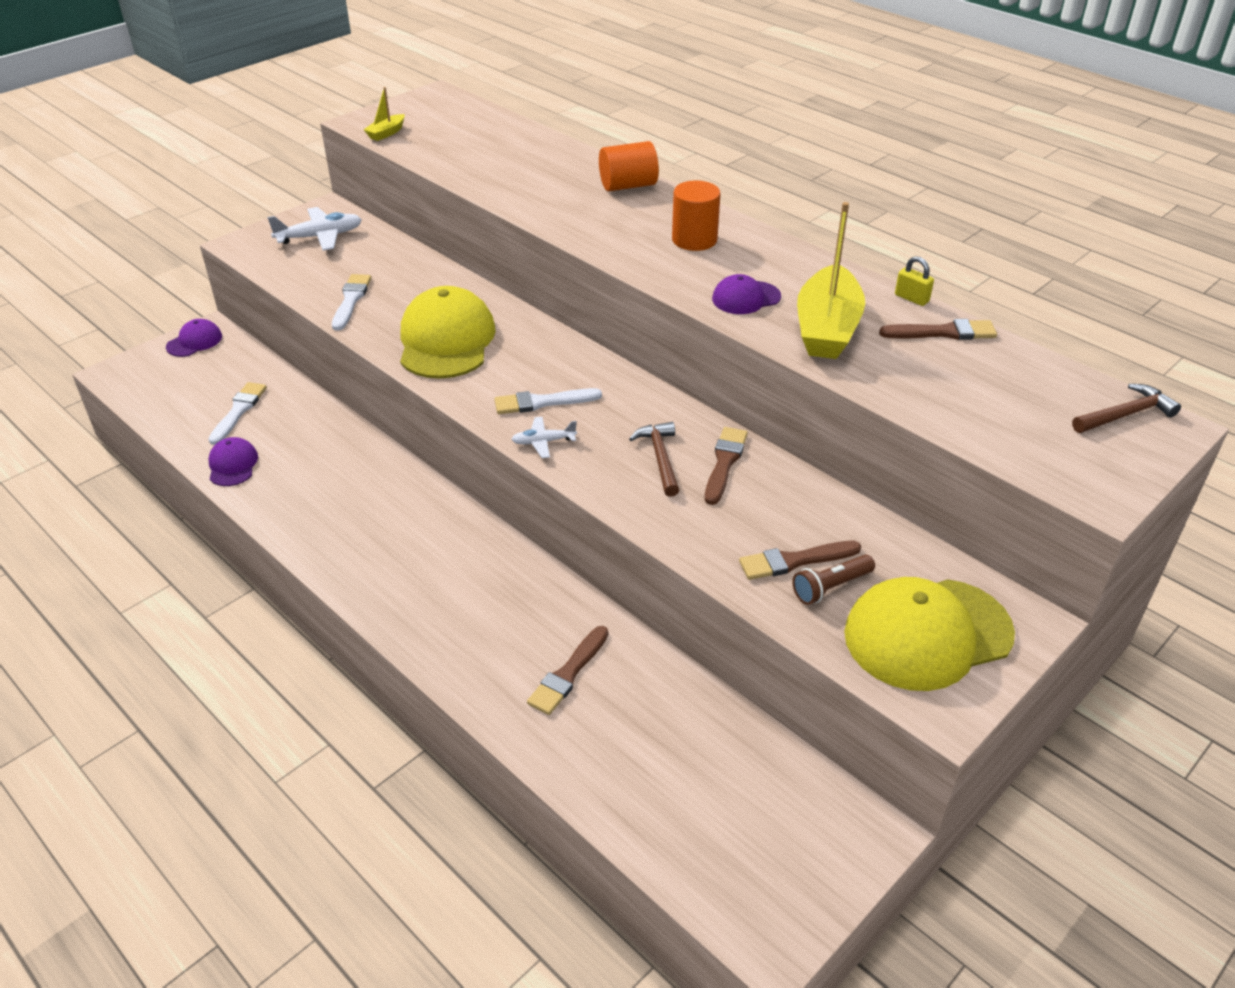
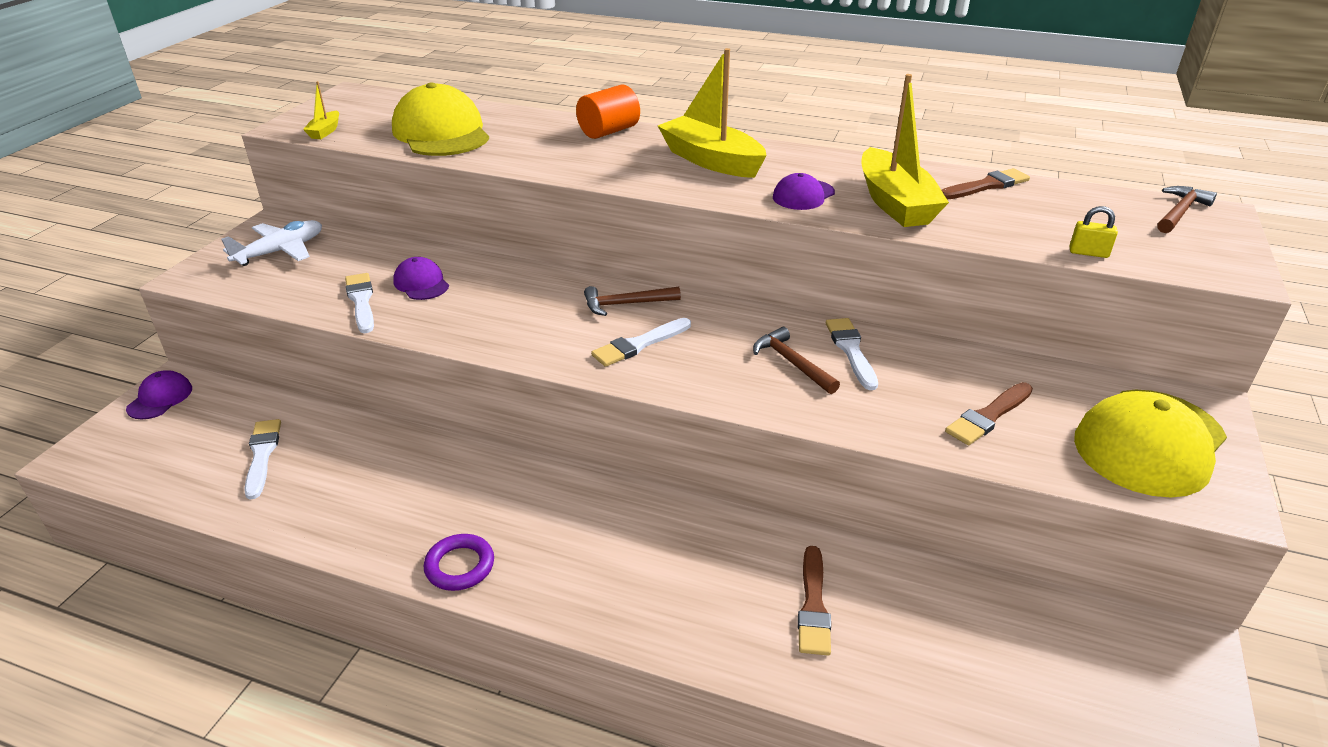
camera: 25 degrees left, 5 degrees down
(233, 465) = (292, 513): purple cap -> purple cap (421, 283)
(323, 546) = (460, 566): none -> purple ring
(446, 340) = (495, 314): yellow cap -> yellow cap (441, 133)
(543, 442) = (671, 379): white plane -> none
(561, 361) = (626, 304): none -> brown hammer
(694, 240) = (711, 160): orange cylinder -> yellow boat
(724, 463) = (851, 351): brown brush -> white brush
(831, 587) = (1039, 429): brown flashlight -> none
(911, 298) = (934, 167): yellow padlock -> yellow padlock (1088, 253)

